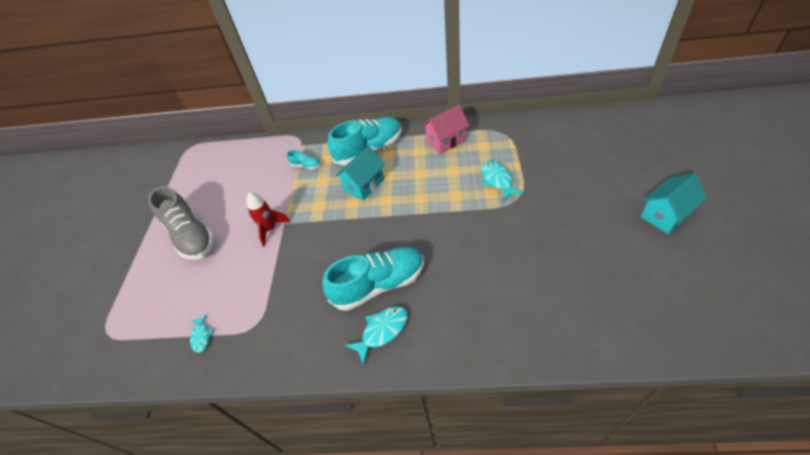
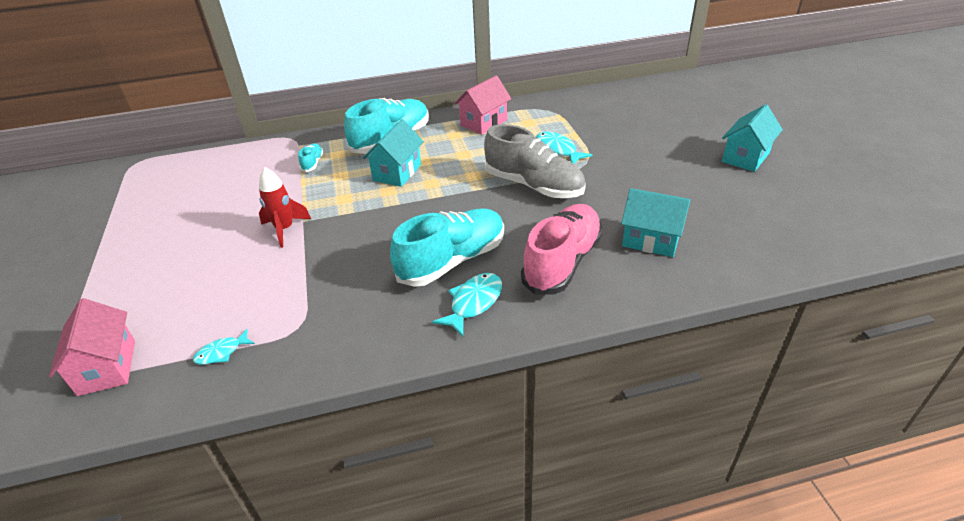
camera: 20 degrees left, 10 degrees down
(132, 332) = (107, 367): none -> pink house
(191, 236) = (169, 252): grey shoe -> grey shoe (534, 185)
(201, 336) = (221, 352): turquoise fish -> turquoise fish turned 90 degrees clockwise
(306, 165) = (312, 163): turquoise shoe -> turquoise shoe turned 90 degrees counterclockwise
(463, 304) = (562, 262): none -> pink shoe
(544, 295) = (651, 240): none -> turquoise house

